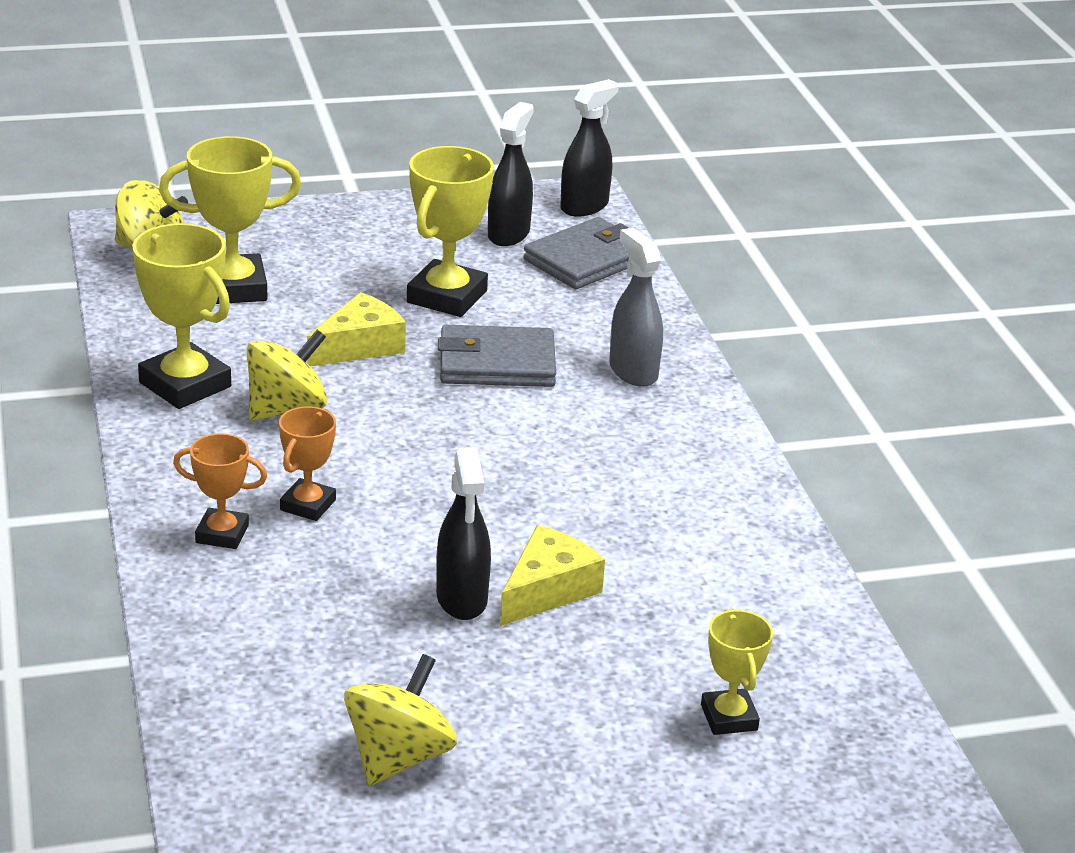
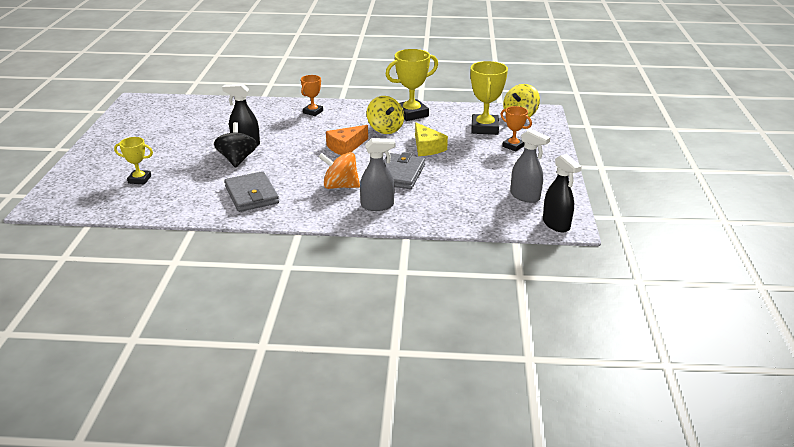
camera: 110 degrees right, 0 degrees up
(308, 505) = (320, 126): orange trophy -> orange trophy (513, 146)
(399, 757) = (180, 125): yellow spinning top -> none
(405, 447) = (346, 147): none -> orange cheese
(447, 297) = (463, 171): yellow trophy -> none
(508, 234) = (525, 196): black spray bottle -> grey spray bottle
(547, 590) = (237, 160): yellow cheese -> black spinning top
(586, 260) = (492, 213): grey wallet -> grey wallet (251, 195)
(586, 424) = (340, 186): none -> orange spinning top

